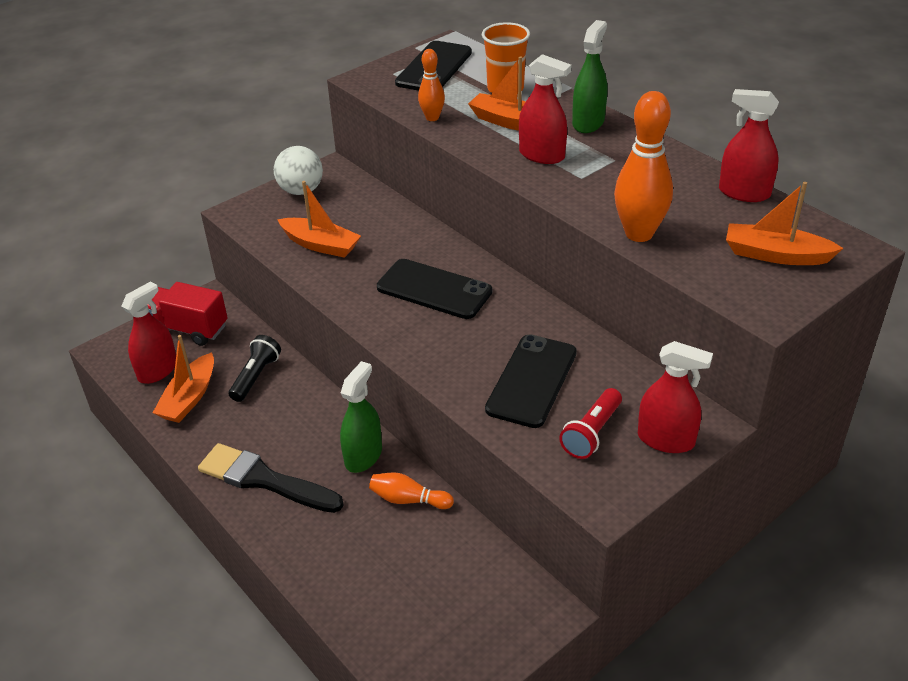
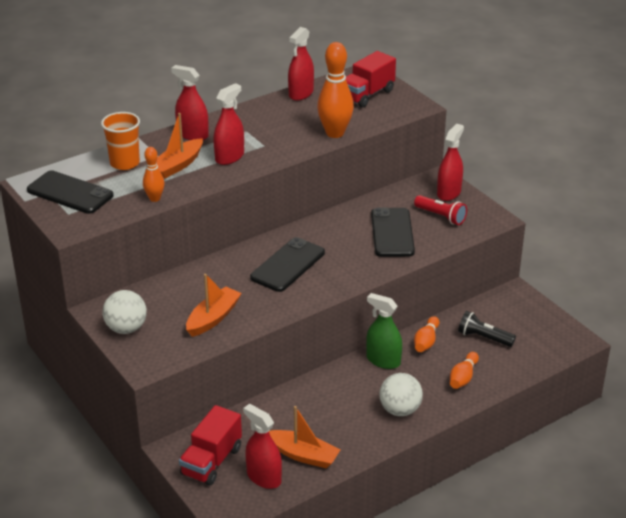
camera: 85 degrees left, 5 degrees down
(256, 376) = (286, 416): black flashlight -> black flashlight (483, 338)
(264, 480) = (400, 410): black brush -> white ball
(331, 546) = (463, 377): none -> orange bowling pin
(532, 381) = (392, 233): black phone -> black phone turned 60 degrees clockwise
(588, 123) = (192, 135): green spray bottle -> red spray bottle
(775, 255) = (367, 95): orange boat -> red truck

